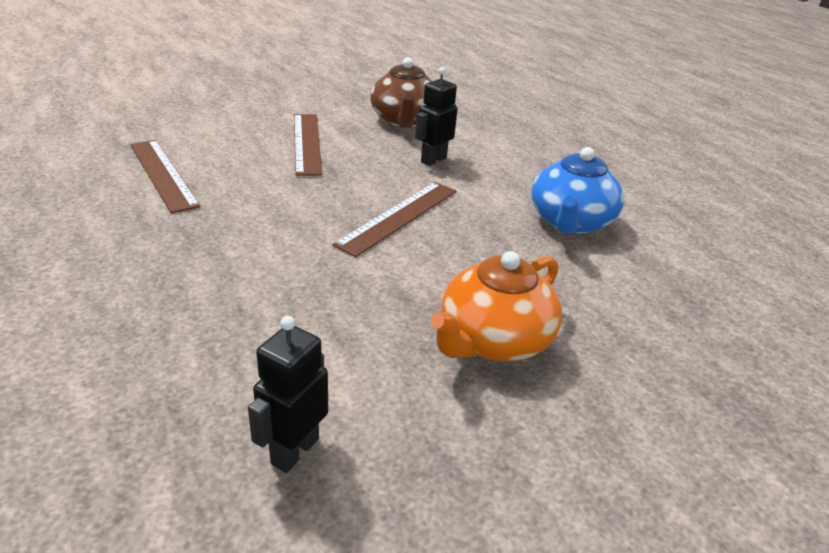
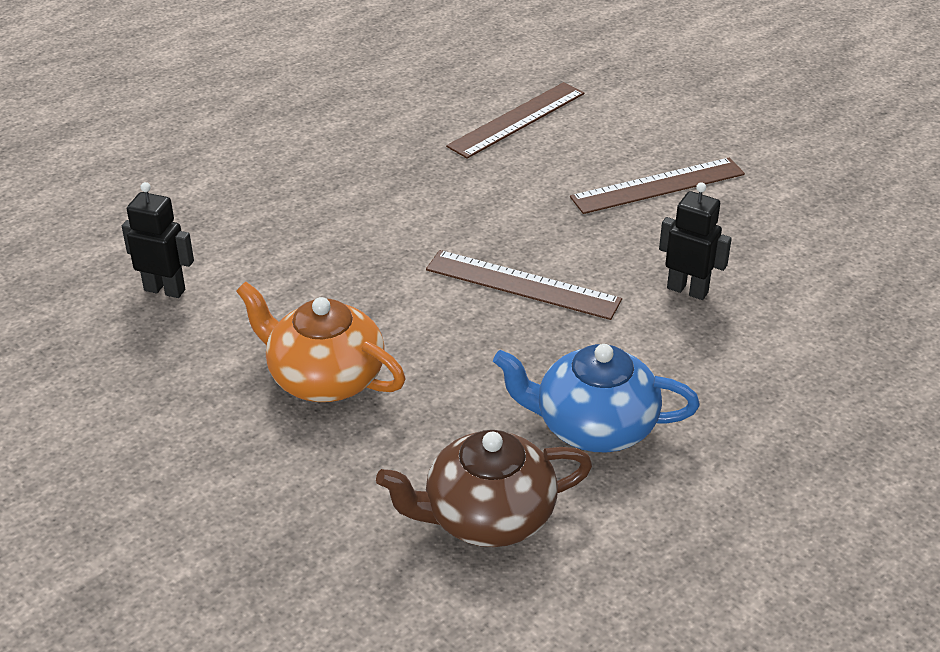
camera: 80 degrees right, 5 degrees up
(404, 120) = (795, 247): brown teapot -> brown teapot (487, 517)

